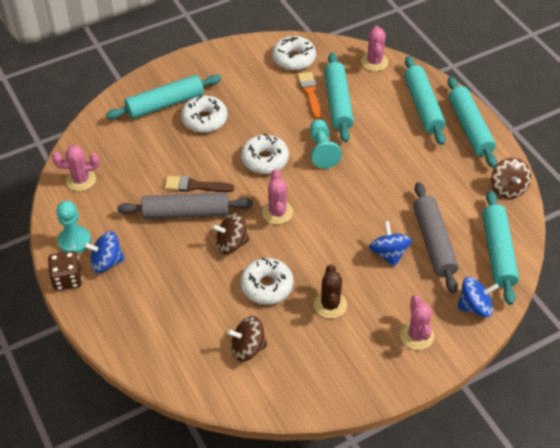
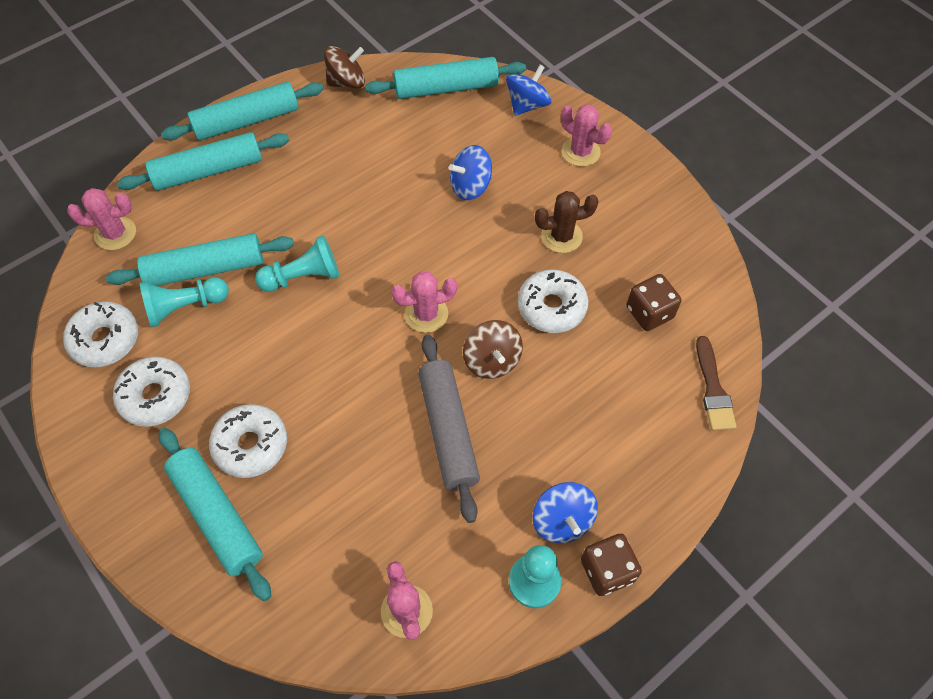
camera: 100 degrees left, 10 degrees up
(195, 186) = (393, 429): brown brush -> brown brush (713, 389)
(247, 348) = (649, 312): brown spinning top -> brown dice
(265, 159) = (329, 345): white donut -> white donut (155, 396)
(310, 93) = (185, 307): orange brush -> turquoise pawn
(416, 335) = (580, 152): pink cactus -> pink cactus turned 60 degrees clockwise
(434, 242) = (444, 145): grey rolling pin -> none
(474, 306) = (527, 105): blue spinning top -> blue spinning top turned 60 degrees clockwise

